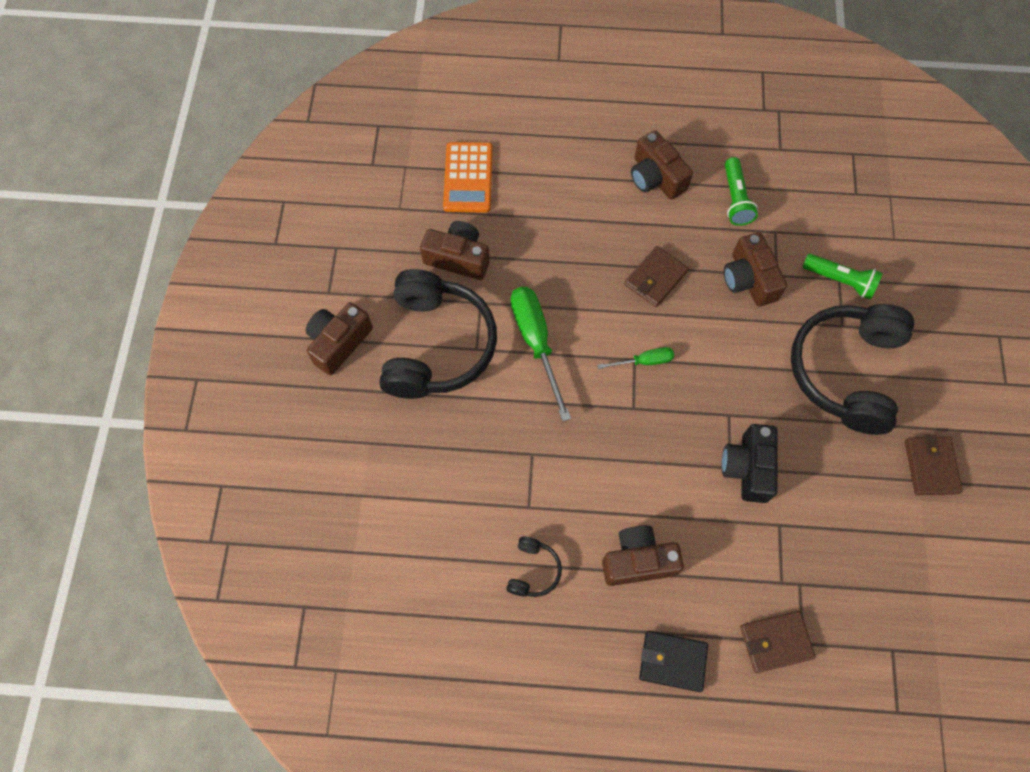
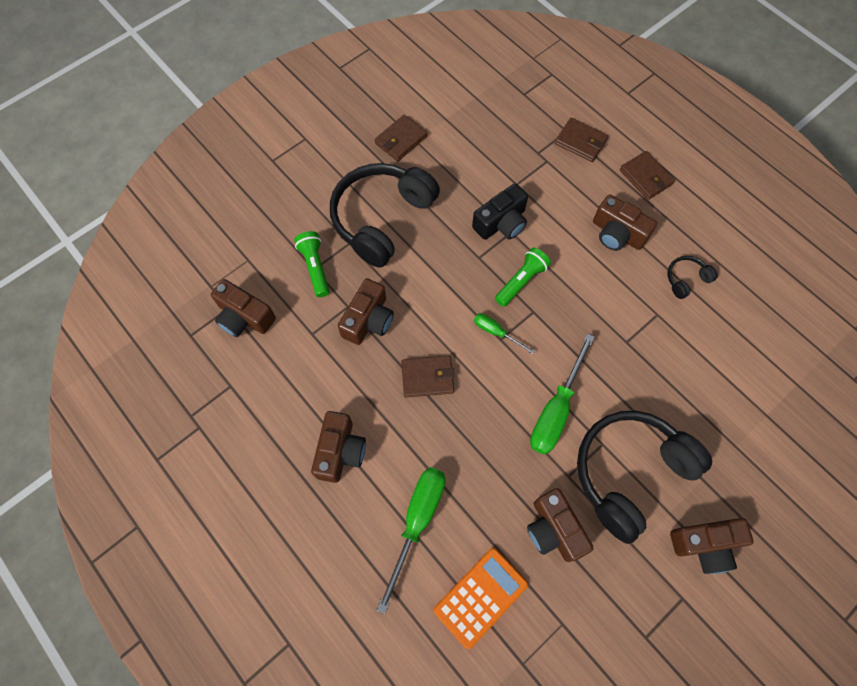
camera: 135 degrees left, 0 degrees up
(555, 183) = (417, 521): none -> green screwdriver
(672, 661) = (645, 177): black wallet -> brown wallet
(735, 199) = (307, 380): green flashlight -> green flashlight (521, 281)
(836, 198) = (244, 317): none -> brown camera
(846, 371) = (382, 219): black headphones -> black headphones turned 150 degrees clockwise

